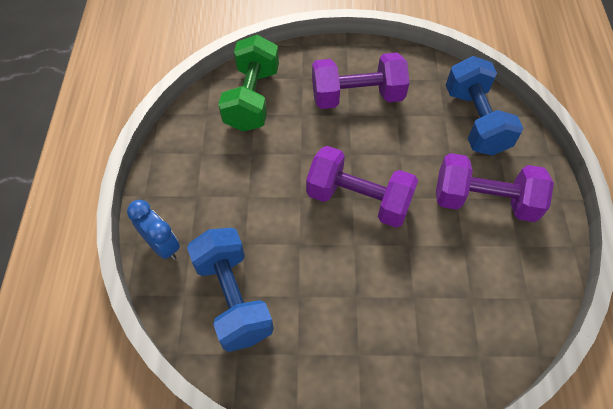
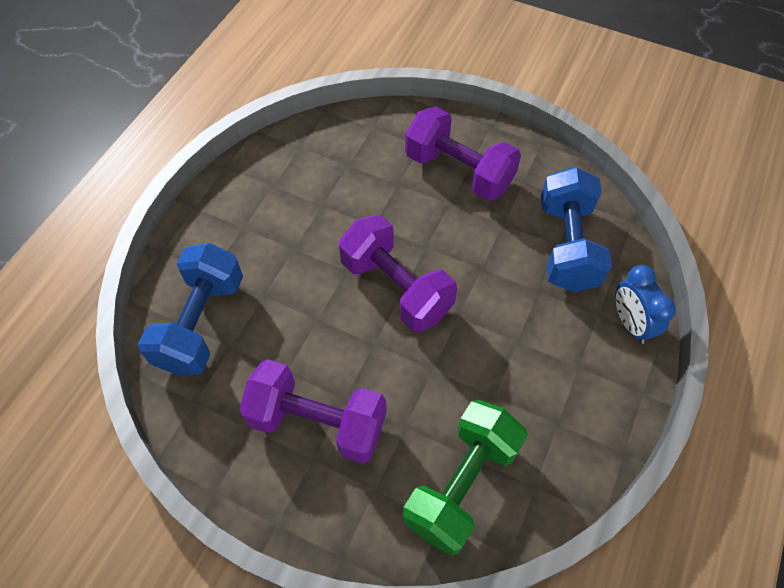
camera: 155 degrees left, 0 degrees up
(484, 200) = (269, 235): purple dumbbell -> purple dumbbell (459, 171)

